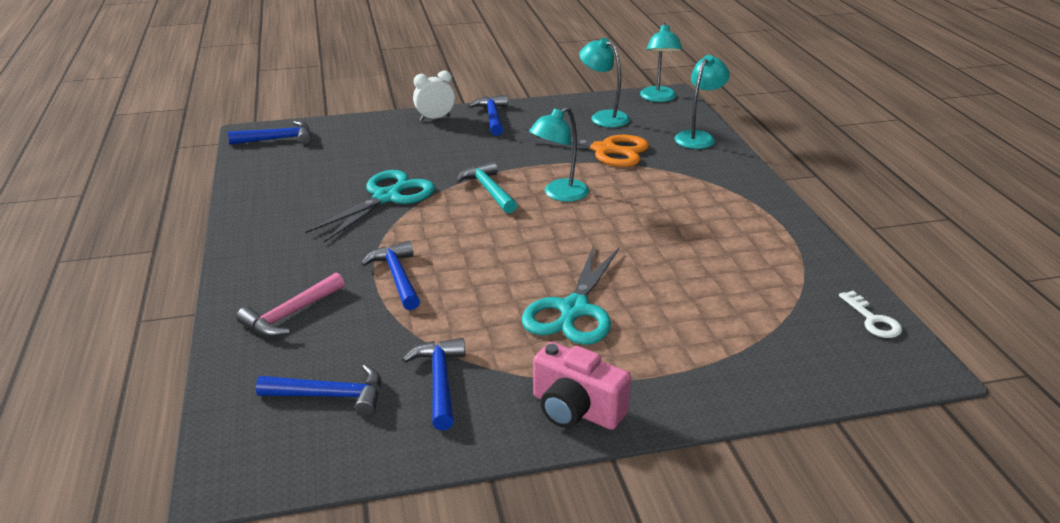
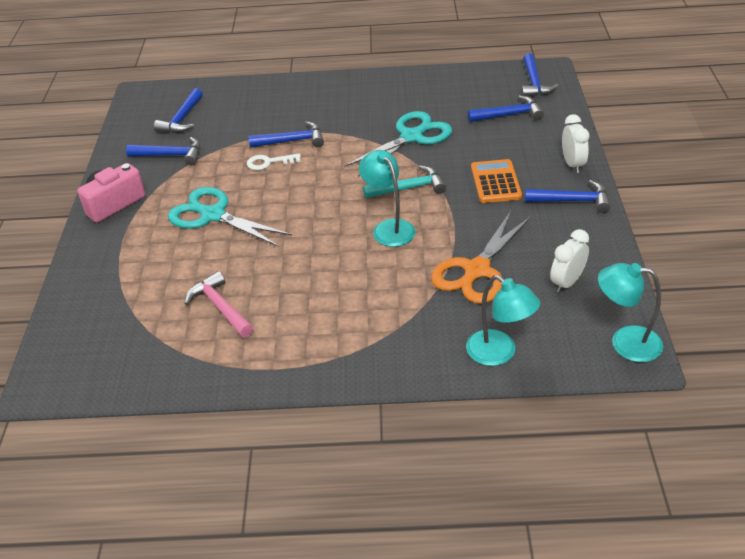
camera: 105 degrees right, 10 degrees up
(291, 314) = (268, 103): pink hammer -> pink hammer (220, 307)
(344, 148) = (509, 115): none -> blue hammer
(387, 197) = (412, 137): turquoise scissors -> turquoise scissors turned 90 degrees counterclockwise
(469, 149) = (495, 182): none -> orange calculator
(603, 117) = (566, 283): turquoise lamp -> white clock
(872, 320) = (110, 379): white key -> white key (269, 162)

